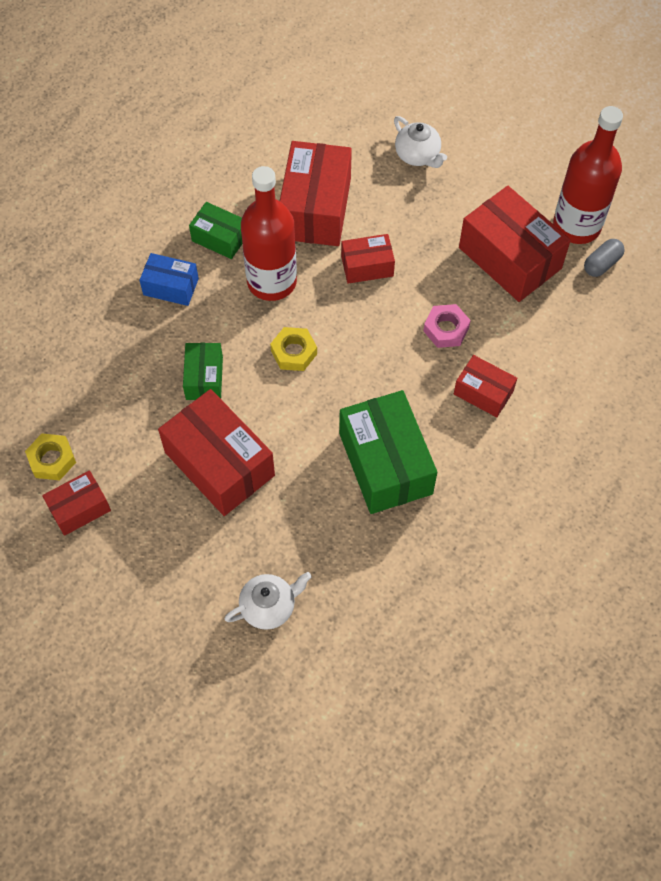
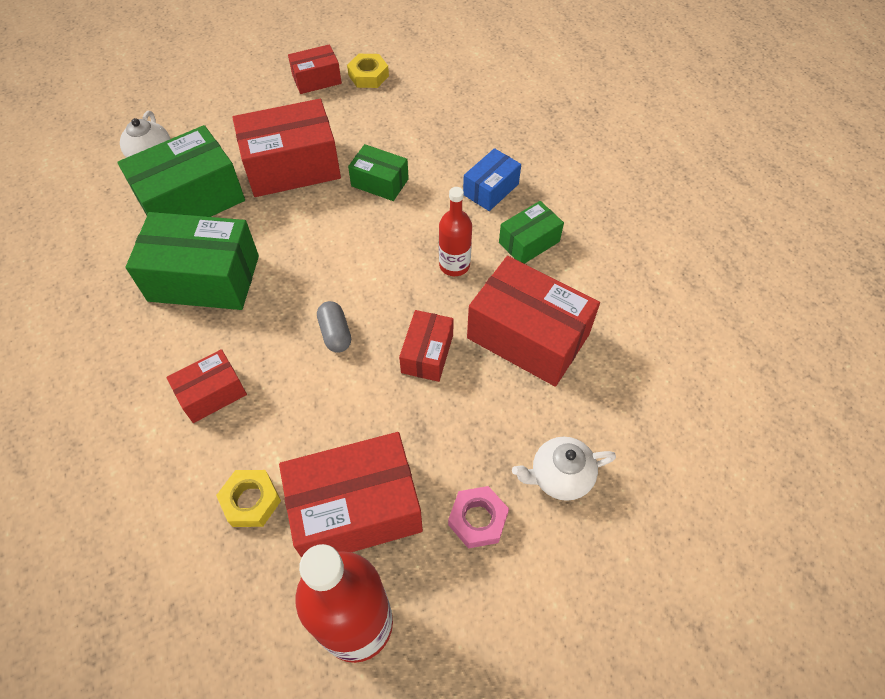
camera: 115 degrees right, 5 degrees down
(79, 508) = (317, 79): red box -> red box turned 75 degrees clockwise
(272, 281) = (454, 265): red bottle -> red bottle, size x0.57
(294, 352) = (364, 253): yellow nut -> yellow nut (251, 501)
(305, 530) = (191, 200): none -> green box
(446, 329) = (306, 393): pink nut -> pink nut (478, 519)
(602, 264) = (283, 623): grey capsule -> grey capsule (335, 333)

